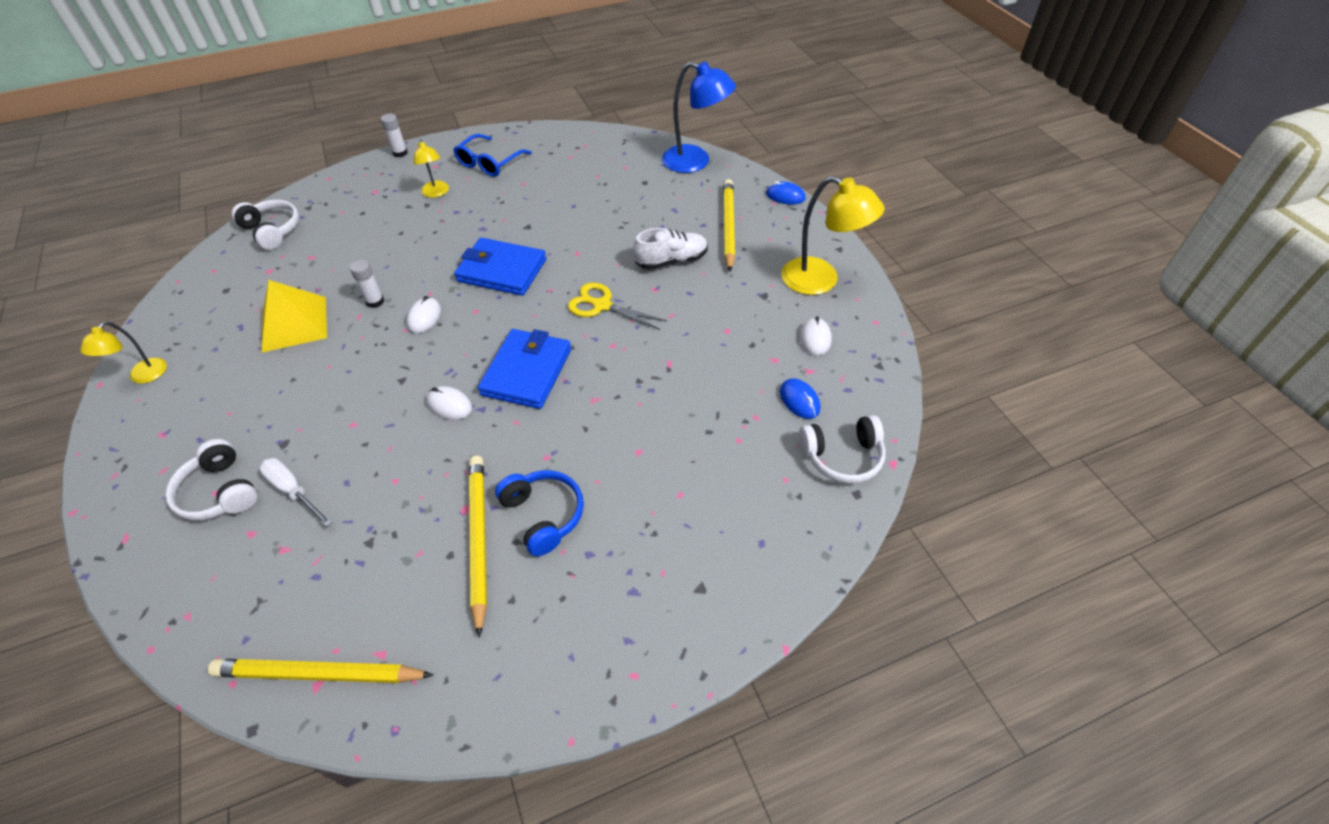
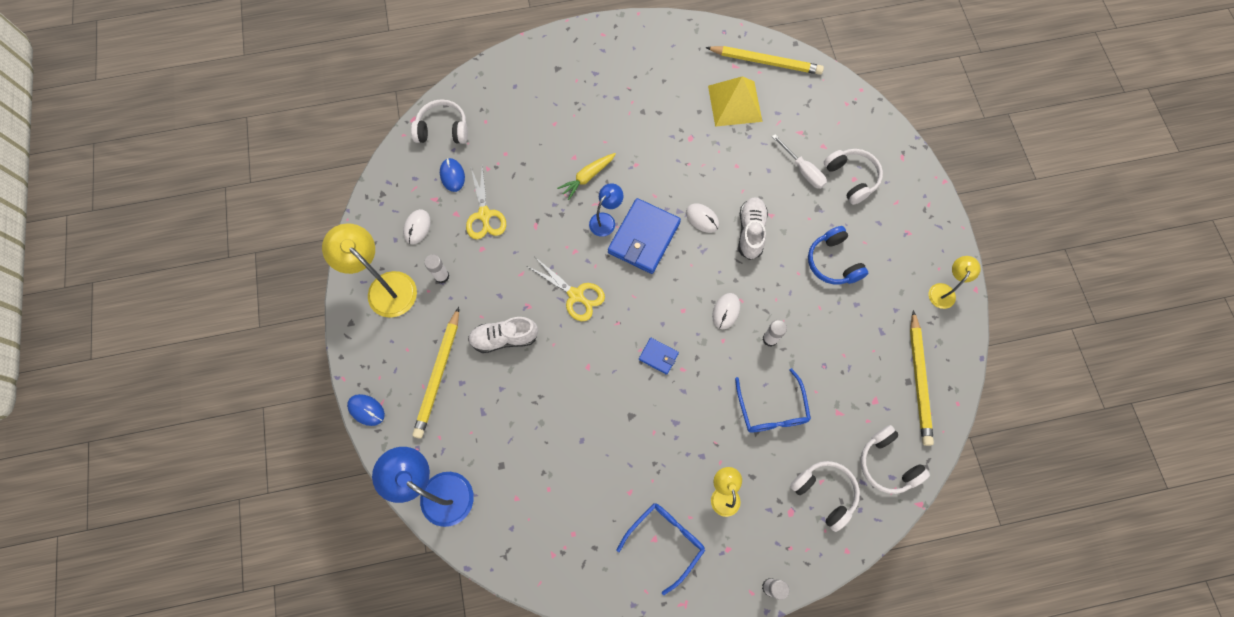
camera: 170 degrees left, 20 degrees up
(294, 324) = (835, 325): yellow pyramid -> yellow pyramid (734, 103)
(340, 205) = (824, 493): none -> white headphones
(382, 249) = (772, 410): none -> blue glasses
(384, 400) = (751, 232): none -> white shoe
(479, 539) = (681, 117): yellow pencil -> yellow pencil (918, 380)
(502, 270) = (658, 356): blue wallet -> blue wallet, size x0.48
(543, 515) = (641, 125): blue headphones -> blue headphones (833, 262)
(579, 383) = (606, 220): none -> blue lamp
(613, 429) = (587, 177): none -> yellow carrot
(737, 363) = (484, 215): none -> yellow scissors
(762, 299) = (441, 276): none -> white glue stick

